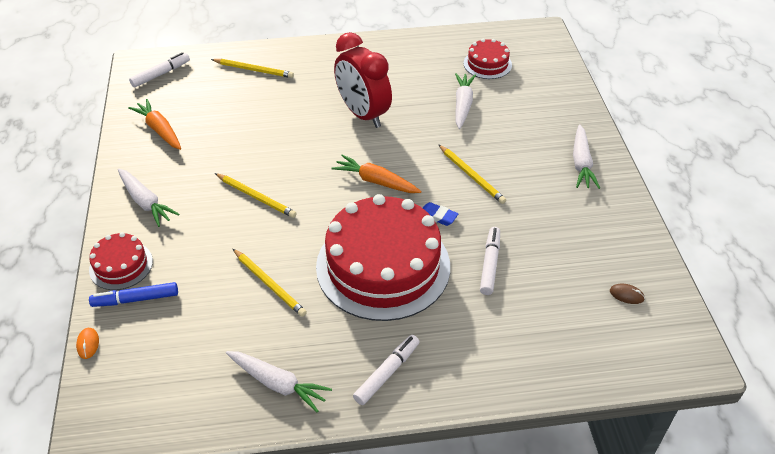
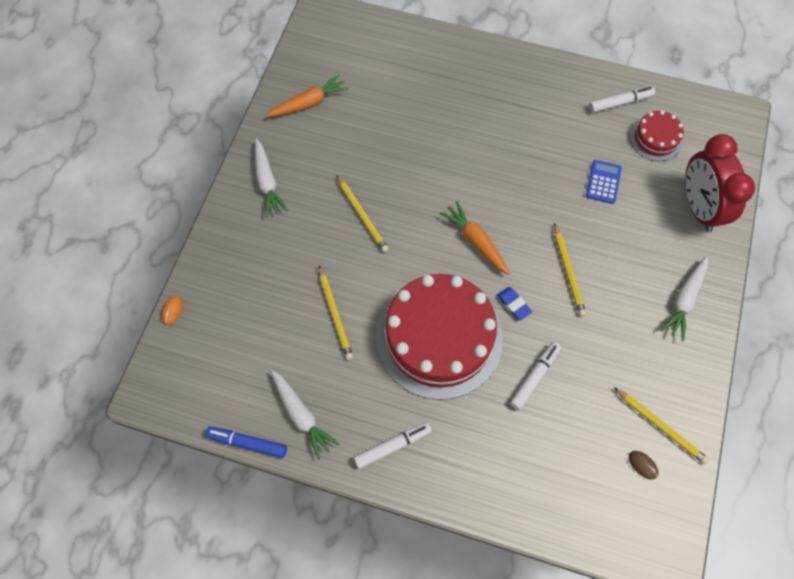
camera: 25 degrees right, 20 degrees up
(121, 265) = (224, 242): red cake -> none
(136, 299) = (223, 282): blue marker -> blue marker (247, 443)
(159, 130) = (309, 103): orange carrot -> orange carrot turned 75 degrees clockwise
(161, 74) = (335, 34): white marker -> white marker (620, 103)
(254, 70) = (422, 60): yellow pencil -> yellow pencil (660, 426)
(363, 114) = (500, 156): red clock -> red clock (698, 207)
(462, 105) = (603, 182): white carrot -> blue calculator

